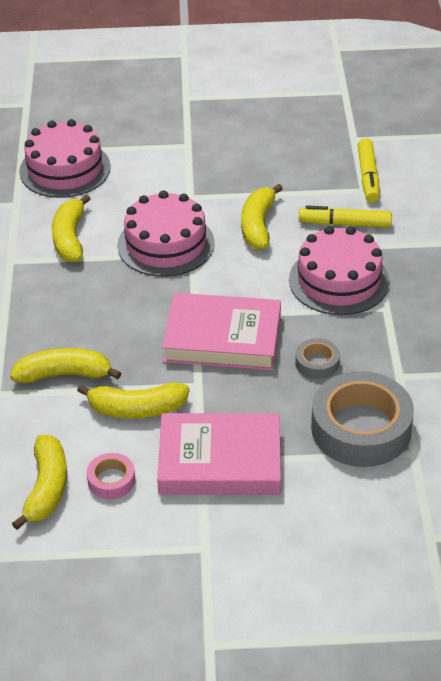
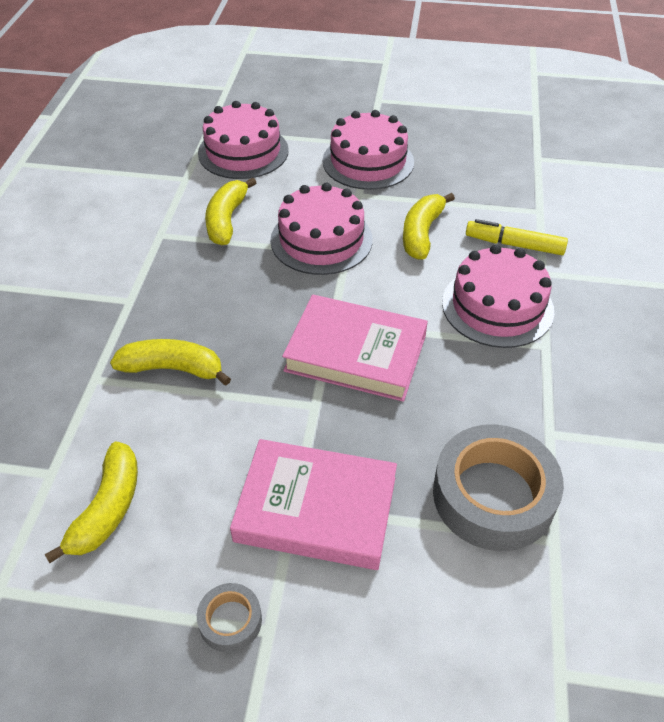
camera: 10 degrees right, 5 degrees up
(111, 480) = (183, 512): pink tape -> none
(136, 409) = (238, 424): yellow banana -> none
(191, 163) = (368, 161): none -> pink cake
(317, 363) = (455, 401): grey tape -> grey tape (230, 621)
(368, 177) = (547, 198): yellow marker -> none

